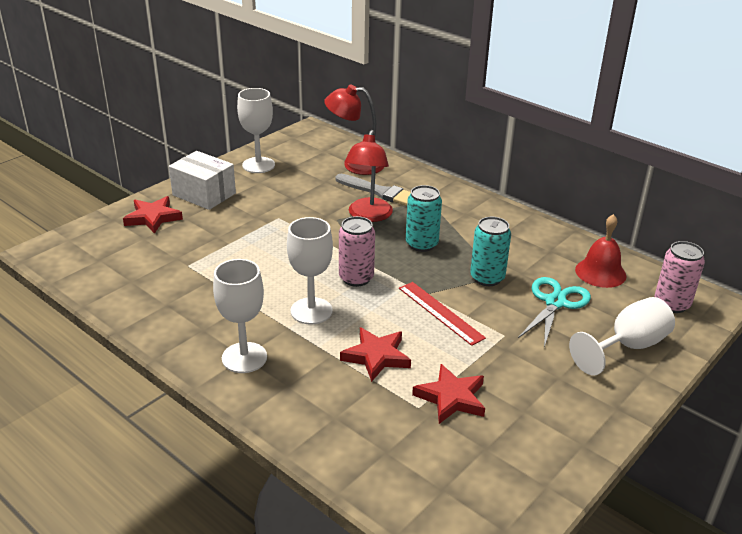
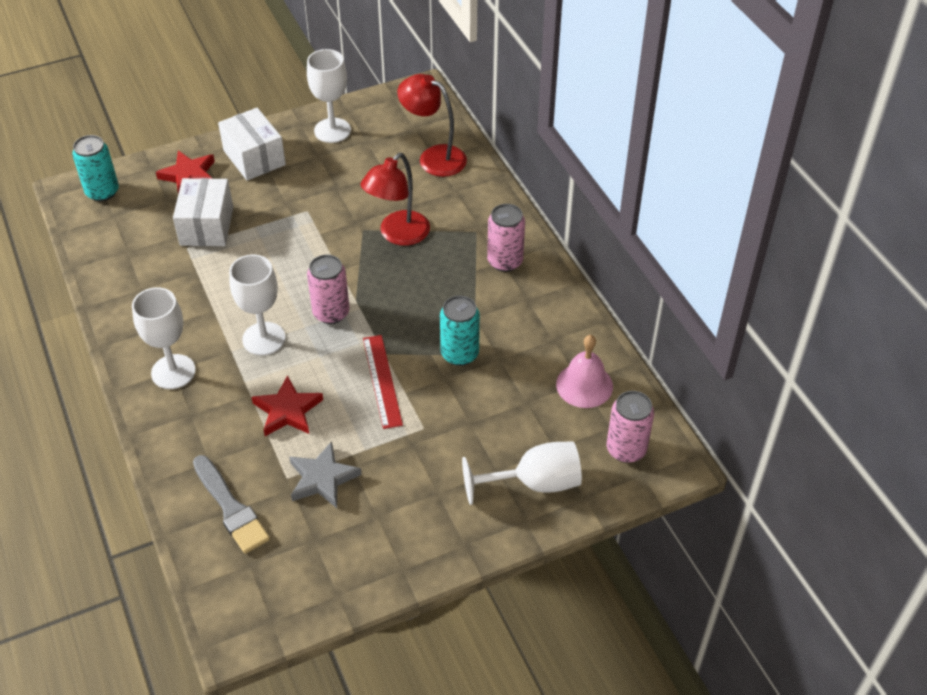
camera: 25 degrees right, 15 degrees up
(195, 247) = (207, 226): none -> white box
(379, 192) = (432, 205): grey brush -> grey brush (231, 508)
(421, 244) = (425, 289): turquoise can -> turquoise can (102, 192)
(451, 398) = (322, 478): red star -> grey star
(467, 213) = (505, 261): none -> pink can
(555, 302) = (505, 407): turquoise scissors -> none
(600, 272) = (584, 385): red bell -> pink bell

